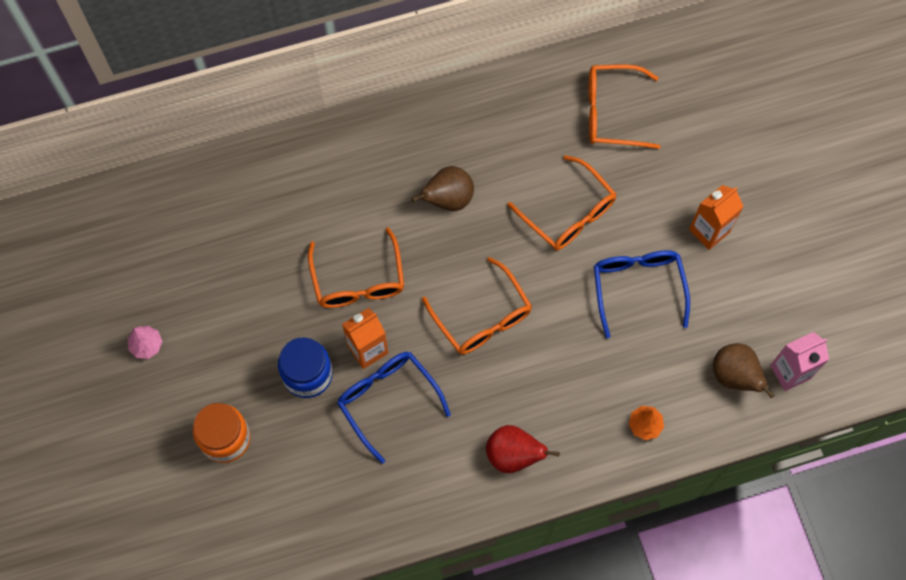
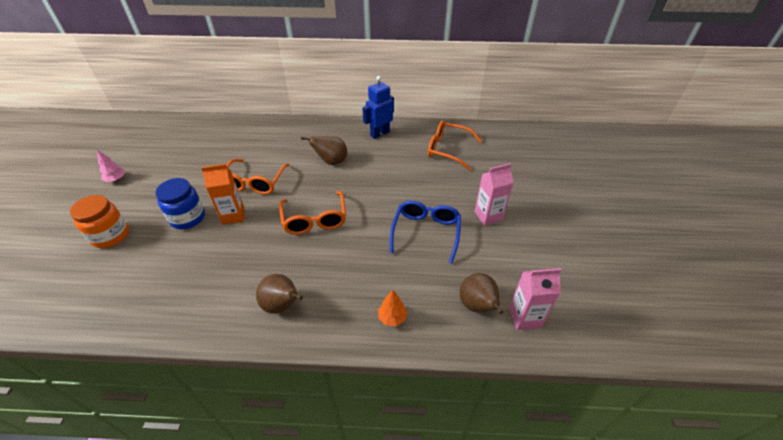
camera: 20 degrees right, 25 degrees down
(387, 400) = (223, 245): blue glasses -> none
(492, 109) = (380, 134): none -> blue robot
(513, 455) = (282, 305): red pear -> brown pear
(568, 213) = (399, 185): orange glasses -> none
(709, 231) = (488, 216): orange carton -> pink carton

